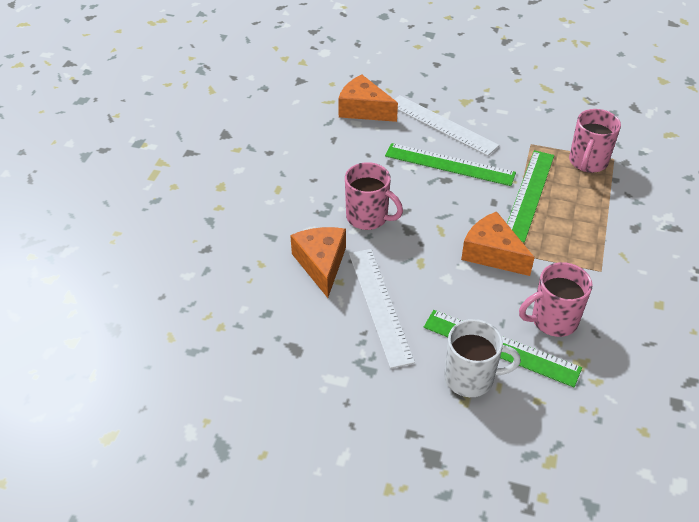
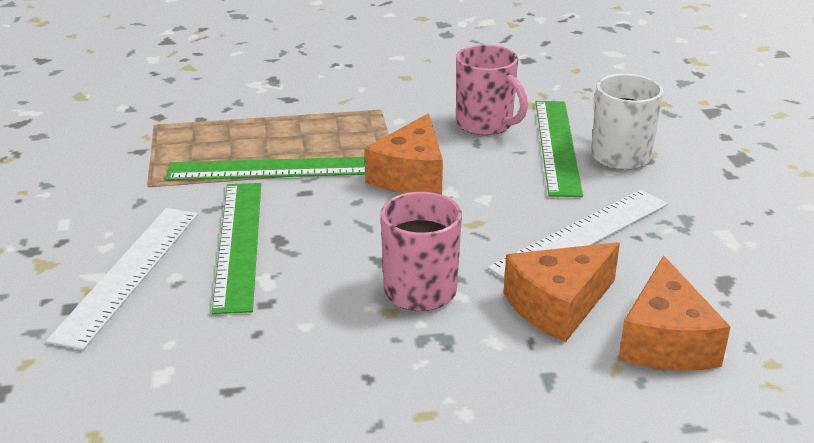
camera: 115 degrees left, 15 degrees down
(364, 109) = (111, 377): orange cheese -> orange cheese (665, 341)
(587, 162) = (172, 139): pink mug -> none

